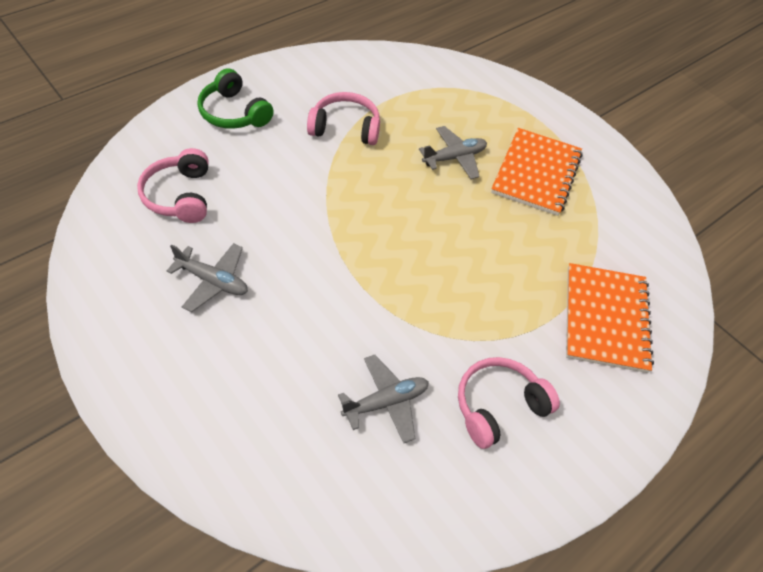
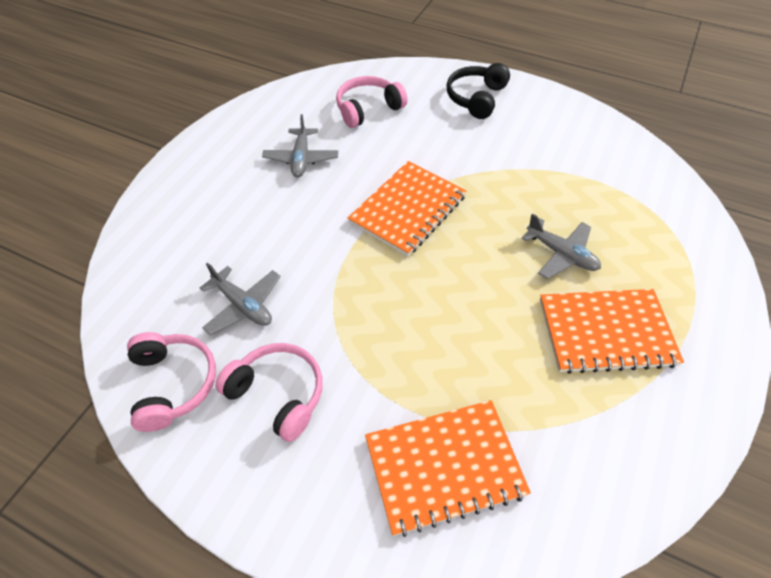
camera: 70 degrees right, 0 degrees up
(233, 113) = (476, 98): green headphones -> black headphones
(344, 228) = (408, 209): none -> orange notebook
(345, 128) = (524, 165): pink headphones -> pink headphones (174, 384)

